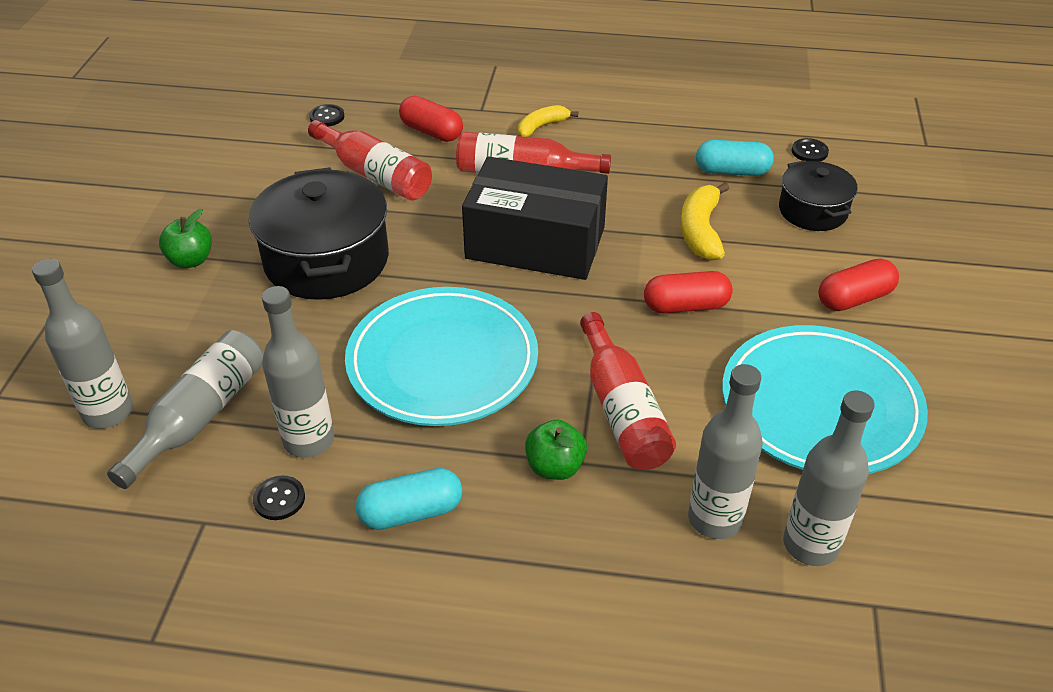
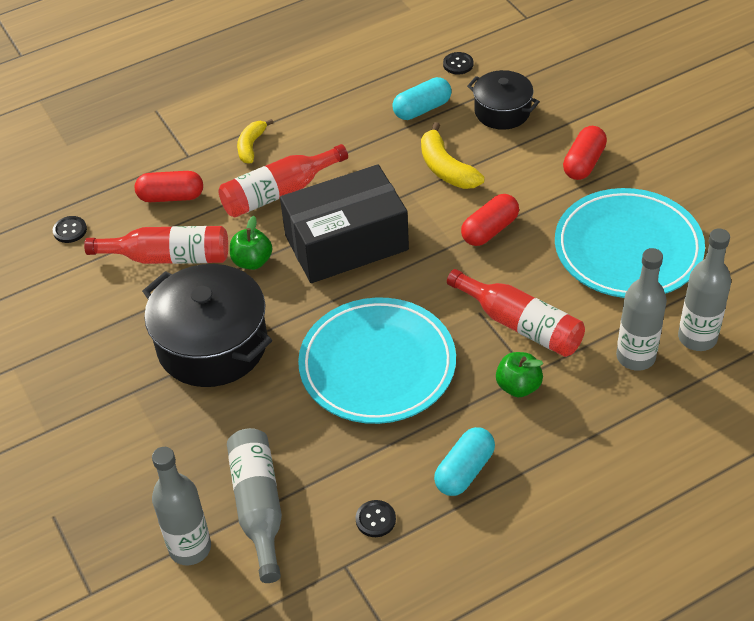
camera: 35 degrees left, 5 degrees up
(191, 260) = (108, 408): green apple -> green apple (252, 261)
(309, 440) = (350, 472): grey bottle -> none

